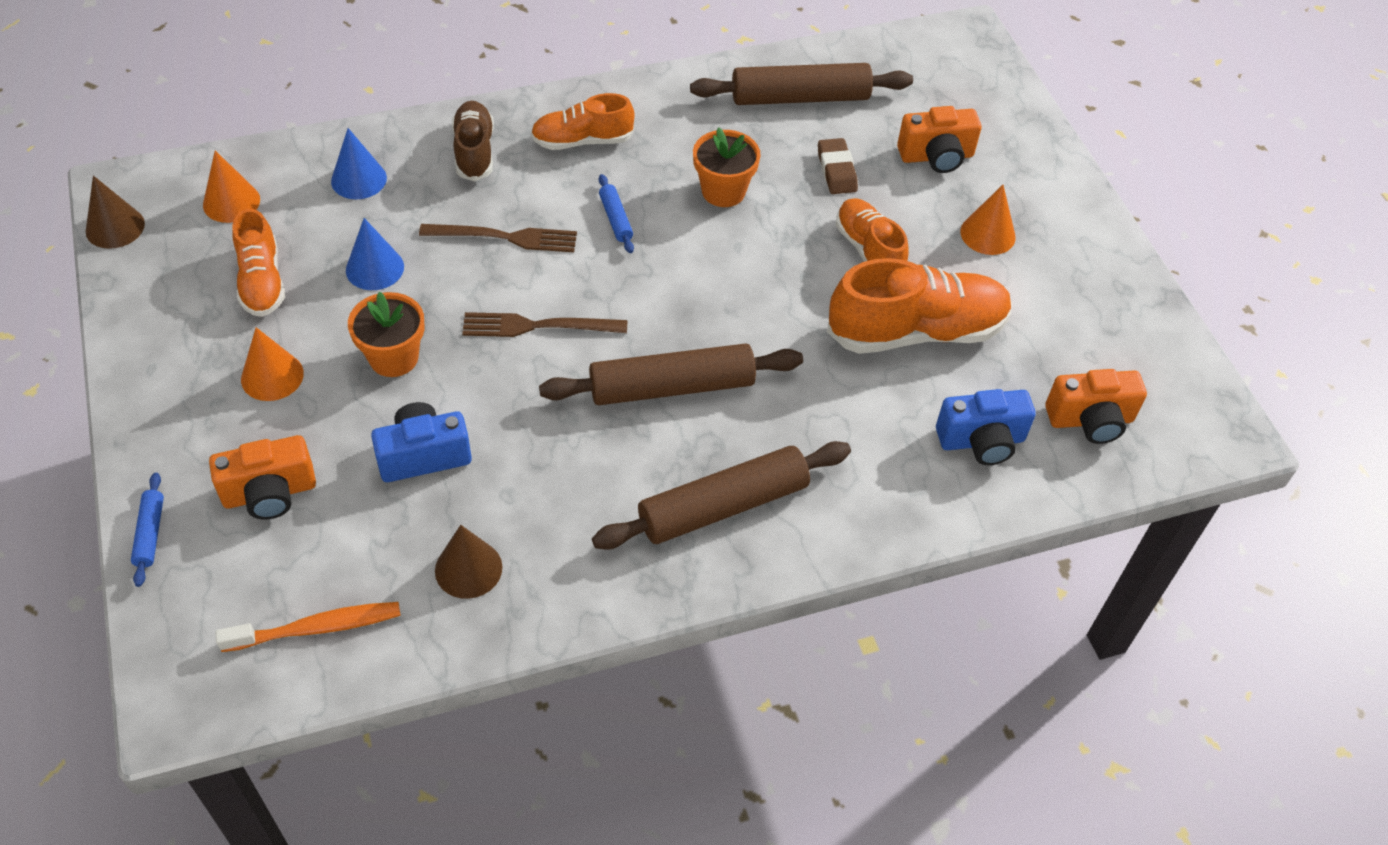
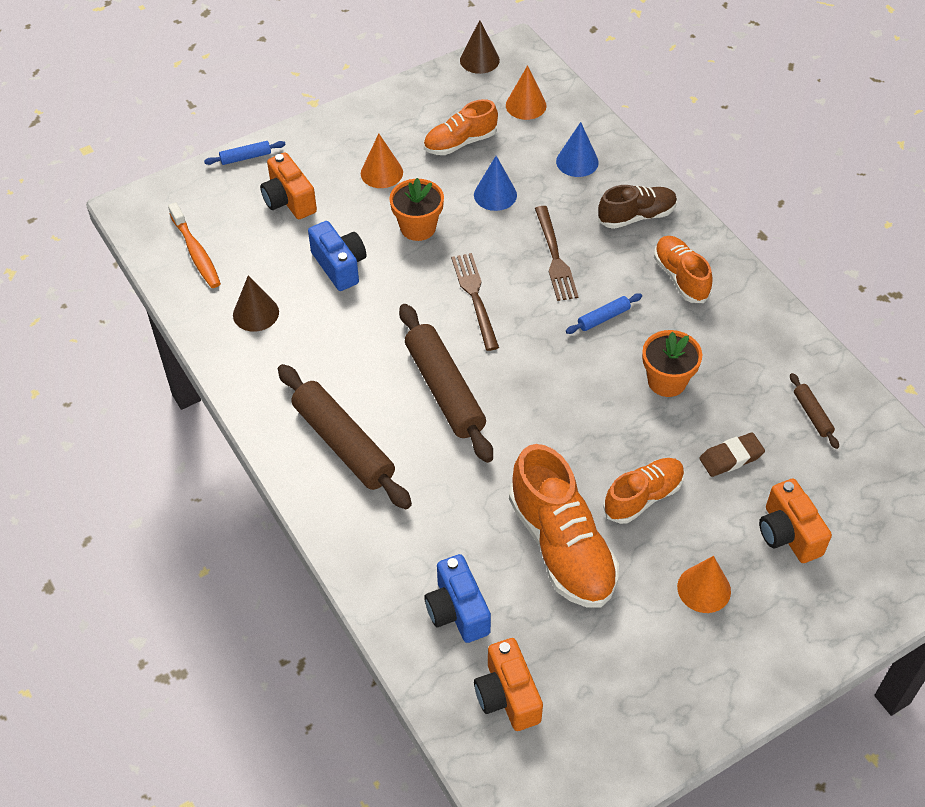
camera: 80 degrees right, 0 degrees up
(800, 98) = (812, 414): brown rolling pin -> brown rolling pin, size x0.45

